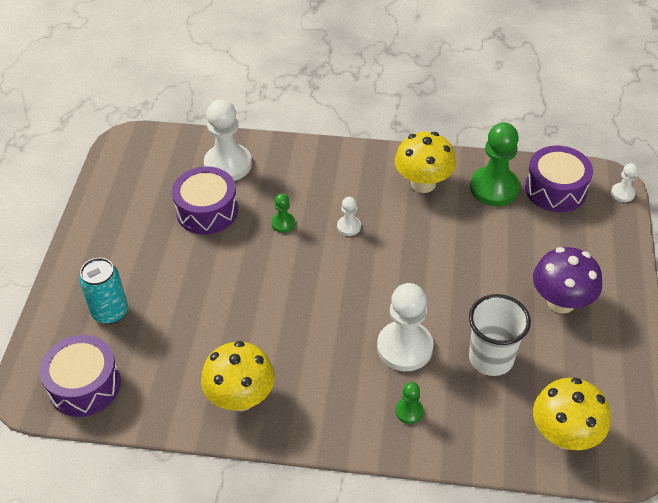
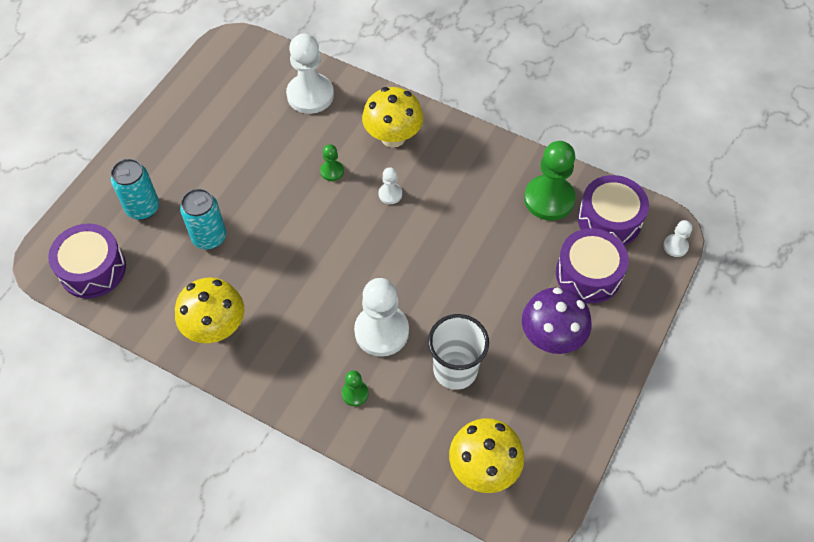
camera: 20 degrees right, 10 degrees up
(192, 318) = (209, 237): none -> turquoise can
(207, 211) = (270, 136): purple drum -> purple drum (588, 274)
(423, 183) = (482, 172): yellow mushroom -> yellow mushroom (393, 137)

